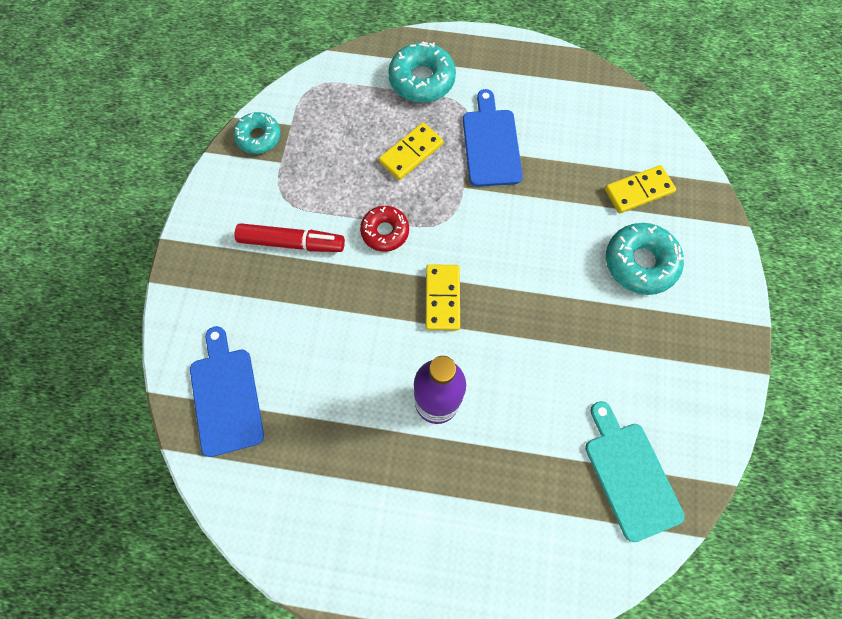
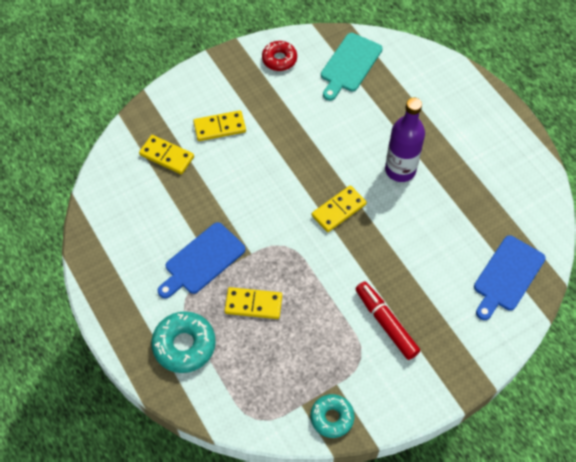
camera: 130 degrees left, 10 degrees down
(385, 232) = (326, 274): red donut -> red donut (279, 59)
(640, 263) = (219, 127): turquoise donut -> yellow domino

